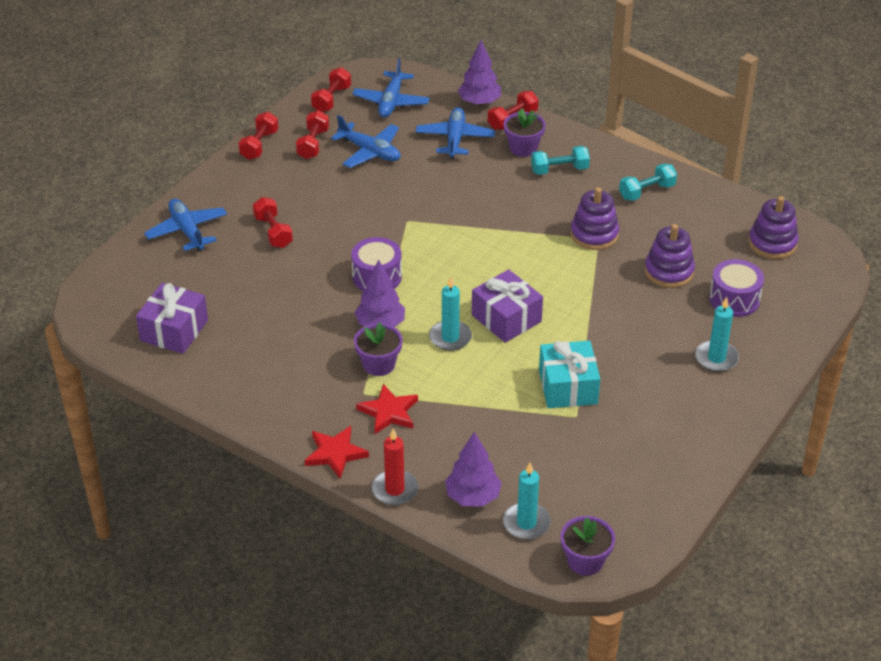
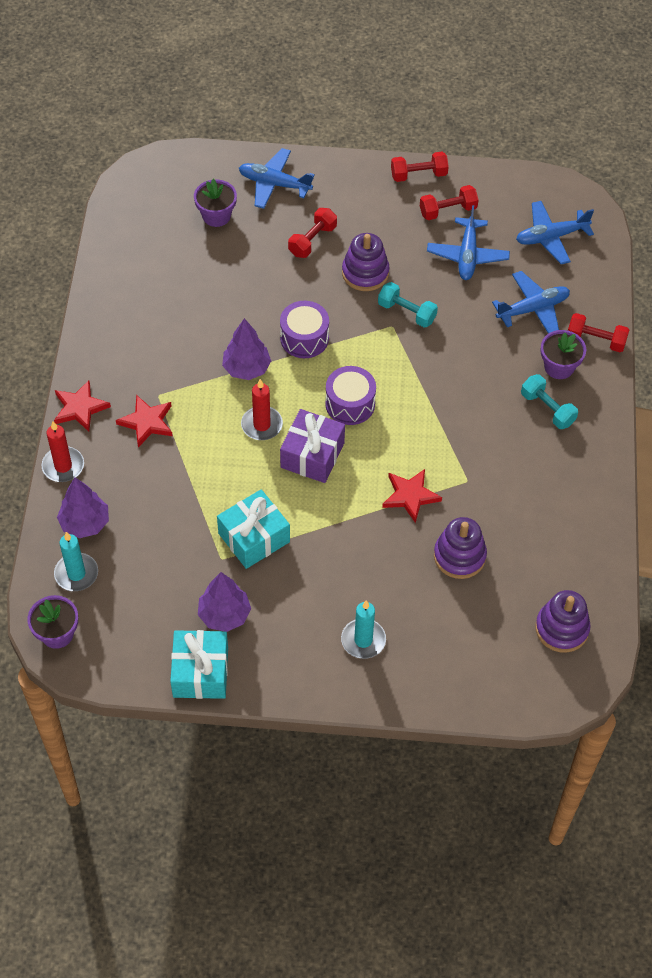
camera: 60 degrees right, 15 degrees up
(174, 330) = (153, 236): purple gift -> none
(187, 231) = (274, 184): blue plane -> blue plane turned 105 degrees counterclockwise
(331, 99) = (521, 193): red dumbbell -> none
(379, 364) = (198, 390): purple flower pot -> purple flower pot (216, 216)
(450, 337) = (262, 425): turquoise candle -> red candle
(479, 102) = (602, 303): purple tree -> purple tree (224, 615)
(590, 276) = (410, 496): none -> red star
(594, 234) = (472, 475): purple stacking toy -> purple stacking toy (365, 273)
(647, 191) = (566, 492): turquoise dumbbell -> turquoise dumbbell (406, 312)
(688, 474) = (200, 672): none -> turquoise gift
(734, 299) = (456, 625): purple drum -> purple drum (350, 404)

